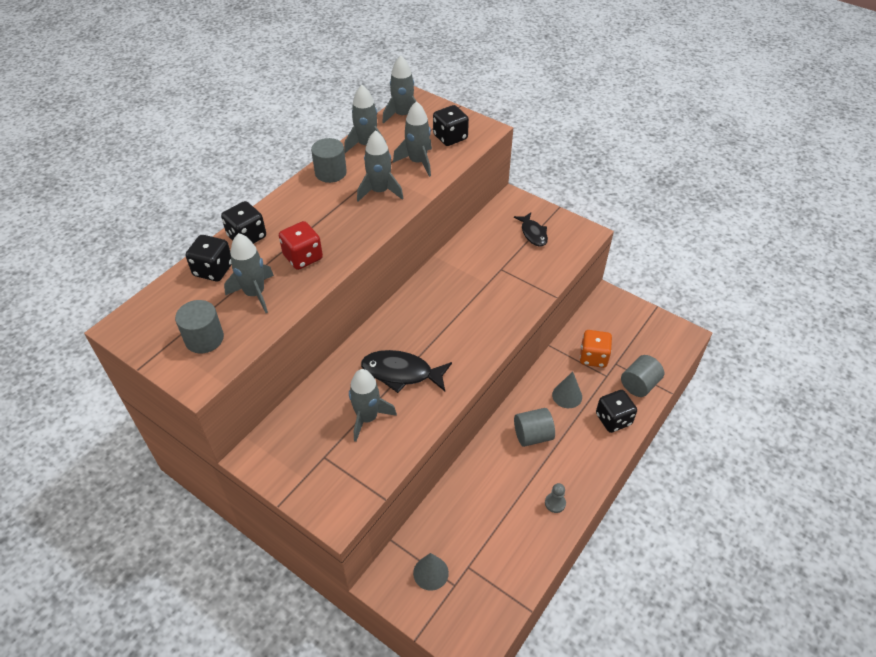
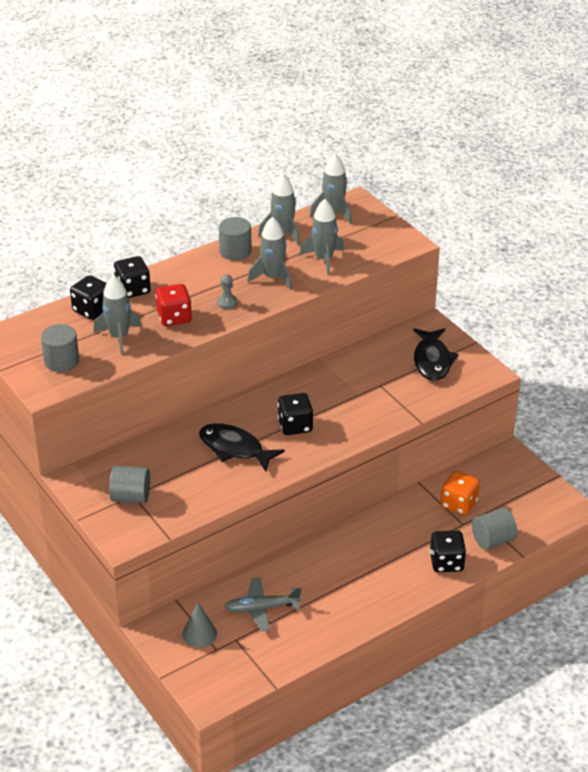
camera: 20 degrees right, 10 degrees down
(367, 418) = (186, 475): grey rocket -> none
(450, 137) = (369, 243): black dice -> black dice (295, 426)
(476, 523) = (261, 608): none -> grey plane
(532, 435) = (355, 554): grey cylinder -> grey cylinder (131, 497)
(533, 233) = (432, 361): black fish -> black fish, size x1.54
(555, 503) = (346, 614): grey pawn -> grey pawn (227, 302)
(567, 395) = (410, 530): grey cone -> none

